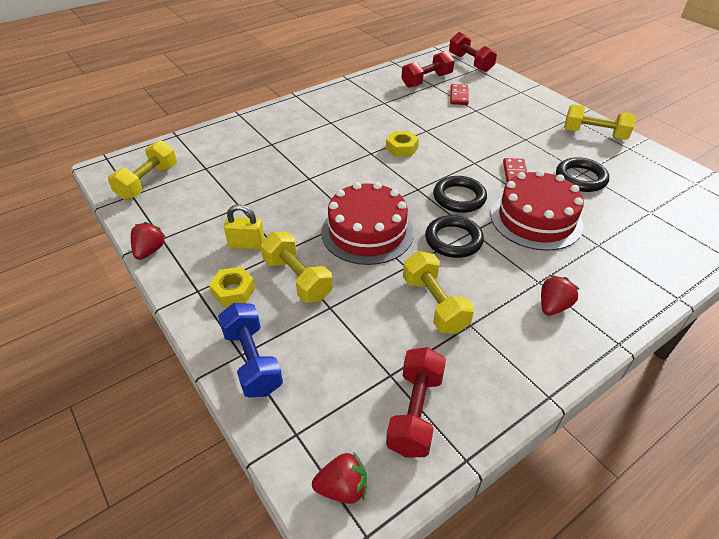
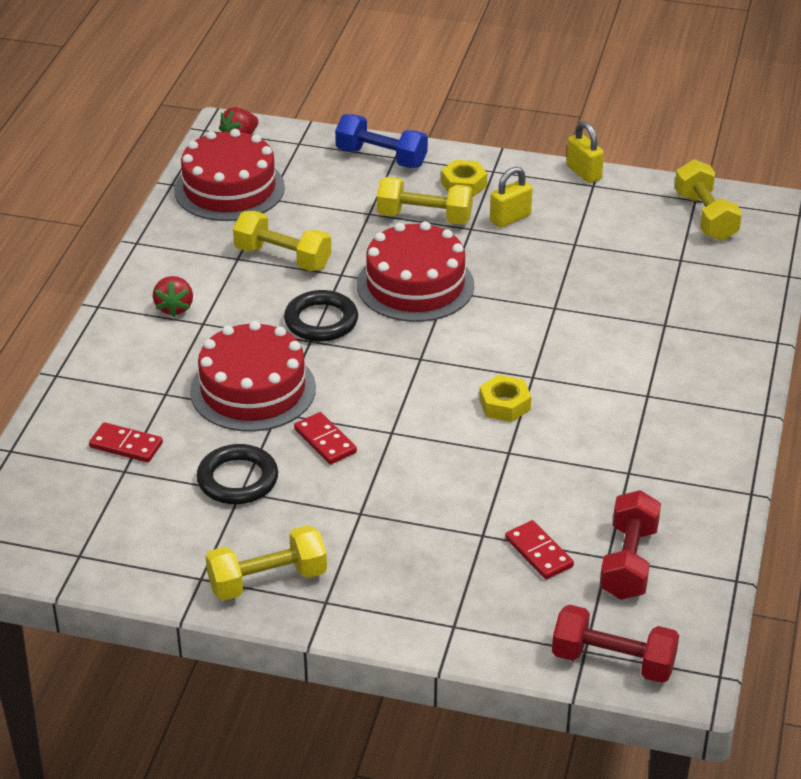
camera: 140 degrees right, 5 degrees down
(150, 251) = (583, 173): red strawberry -> yellow padlock
(415, 412) = (229, 189): red dumbbell -> red cake
(459, 198) = (362, 372): black ring -> none
(642, 225) = (126, 445): none -> red domino

